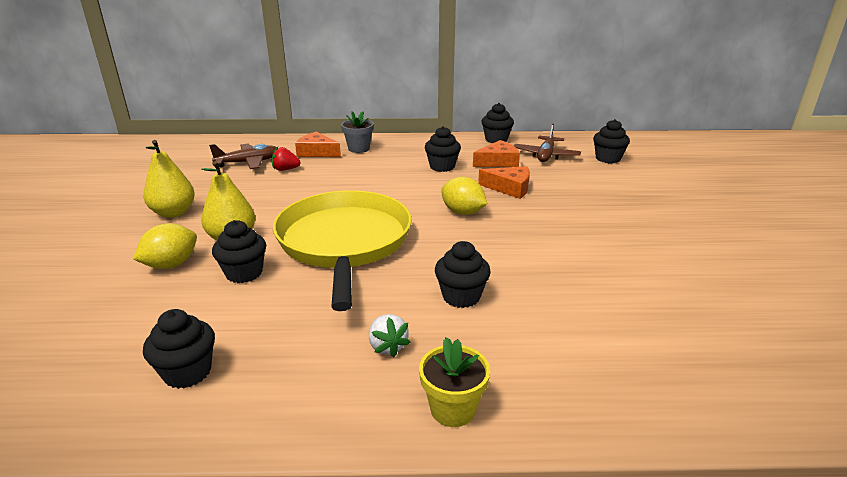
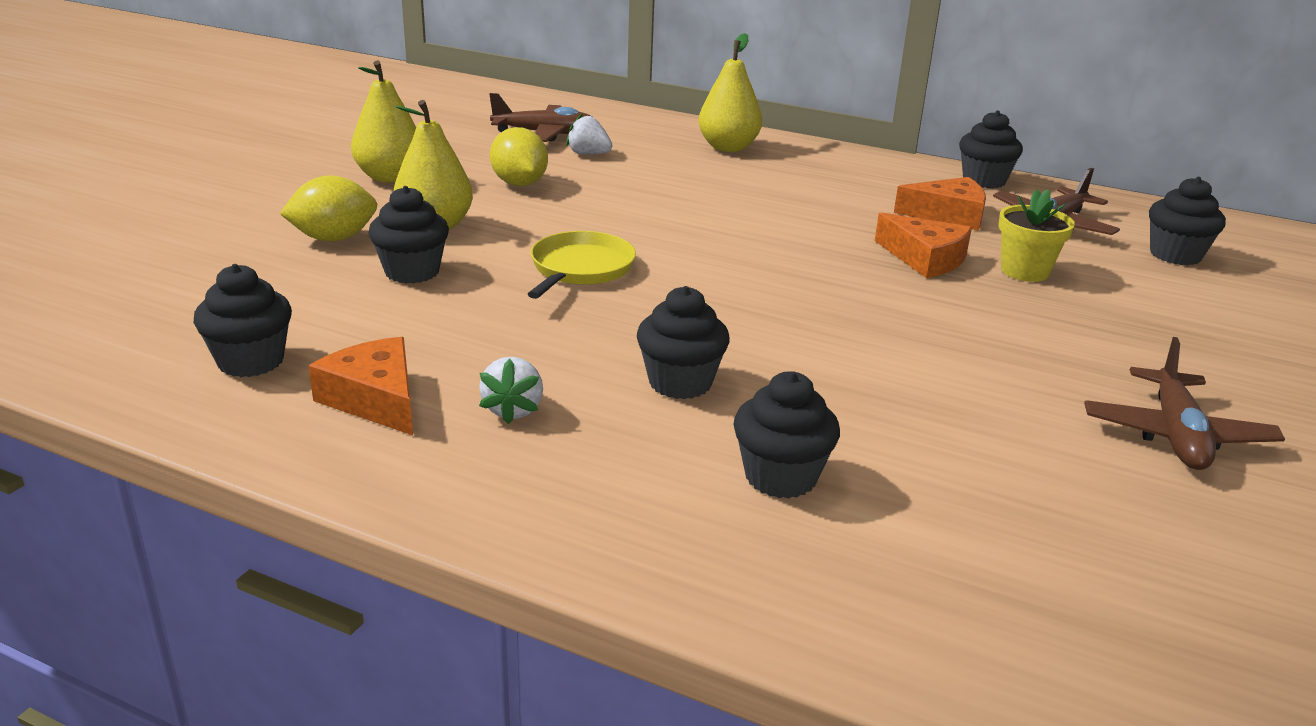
camera: 25 degrees right, 0 degrees up
(285, 169) = (588, 154): red strawberry -> white strawberry
(317, 152) = (657, 140): orange cheese -> orange cheese (375, 399)
(344, 242) = (580, 269): yellow pan -> yellow pan, size x0.47
(359, 149) = (728, 148): grey flower pot -> yellow pear
(442, 167) = (840, 202): black cupcake -> black cupcake (780, 477)
(453, 409) = (527, 507): yellow flower pot -> yellow flower pot (1024, 271)
(462, 212) = (804, 274): yellow lemon -> yellow lemon (519, 184)
(694, 250) = (1176, 435): none -> brown plane

